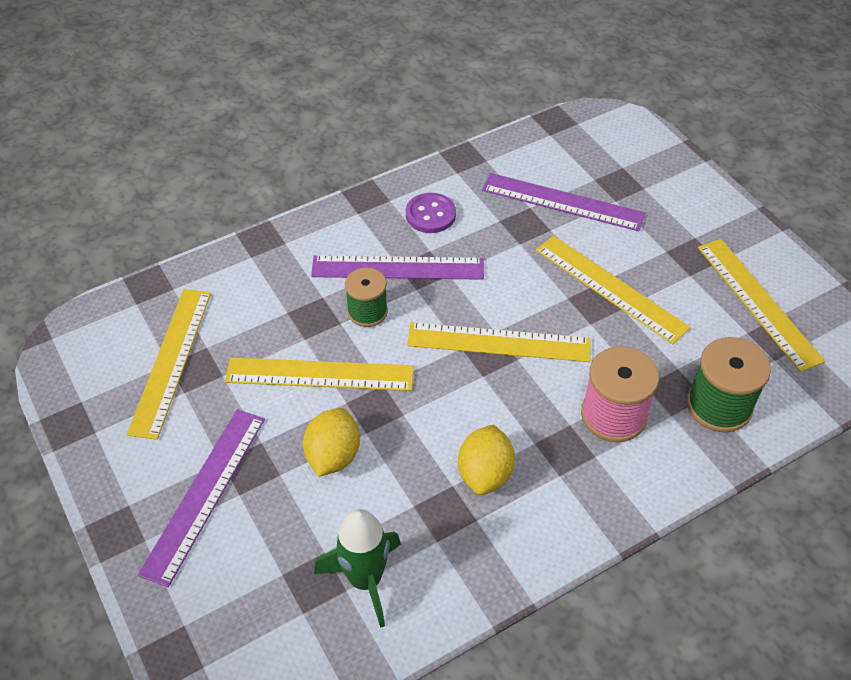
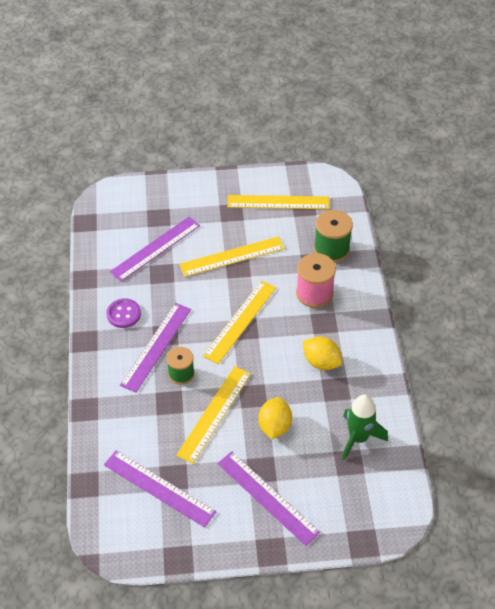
camera: 65 degrees left, 0 degrees up
(171, 361) = (159, 488): yellow ruler -> purple ruler
(333, 456) = (274, 426): yellow lemon -> yellow lemon turned 60 degrees clockwise

